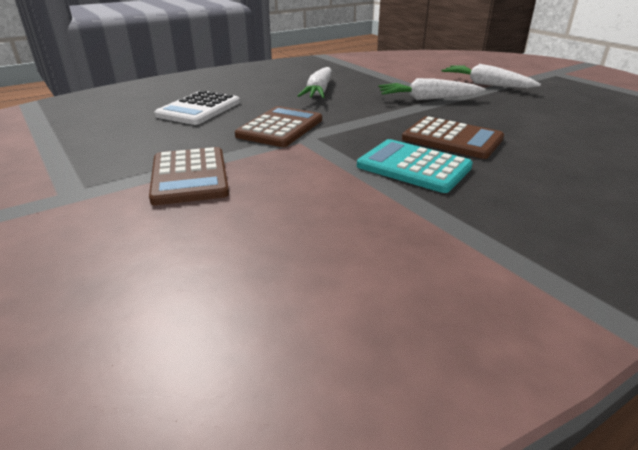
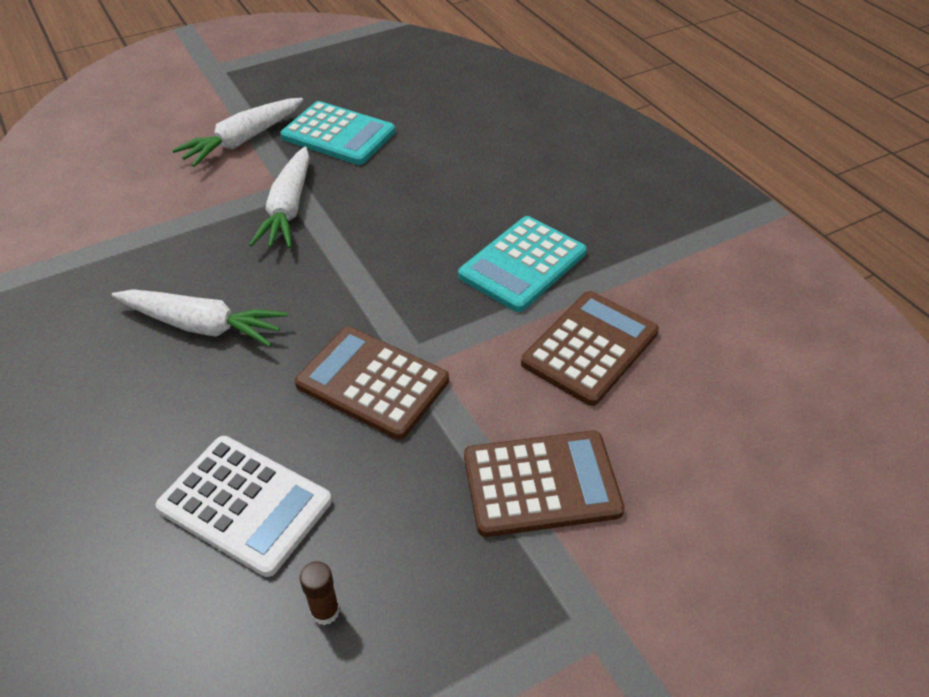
camera: 85 degrees left, 15 degrees up
(129, 128) = (325, 611): none -> brown glue stick
(452, 139) = (444, 218): brown calculator -> brown calculator (590, 348)
(521, 104) = (338, 134): none -> turquoise calculator

